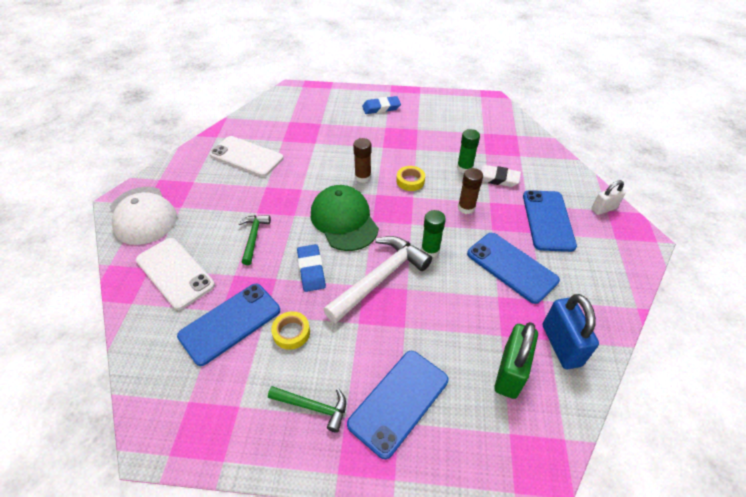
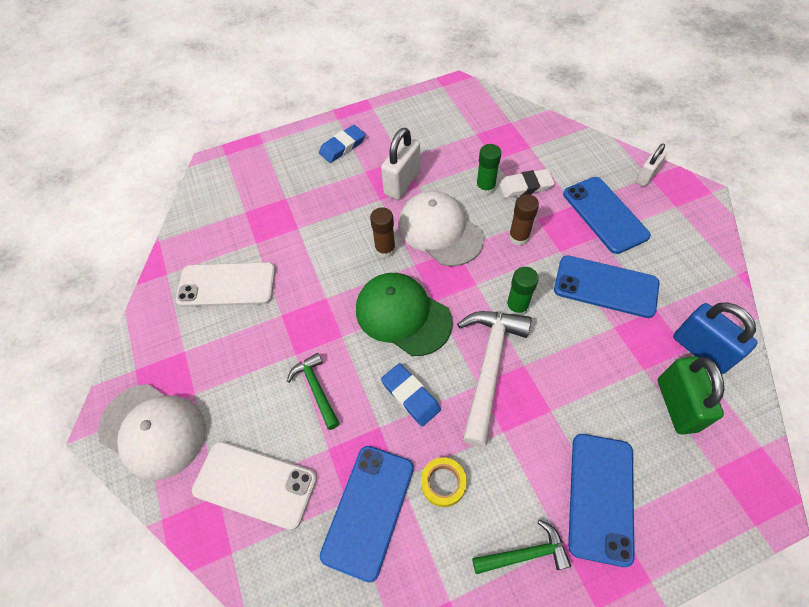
camera: 25 degrees left, 10 degrees up
(405, 143) = (402, 183): none -> white padlock
(410, 181) = (440, 230): yellow tape -> white cap

